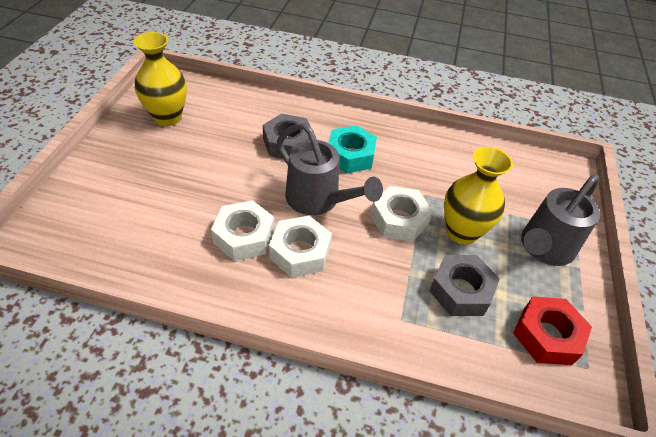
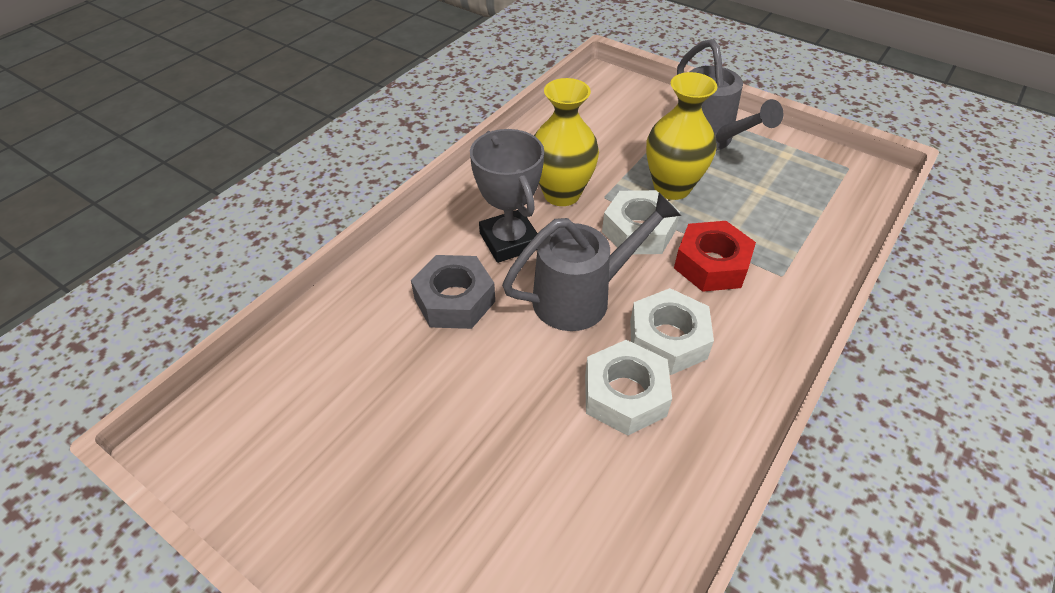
camera: 65 degrees left, 0 degrees up
(167, 117) = (304, 451): yellow vase -> yellow vase (562, 194)
(350, 155) = (509, 241): turquoise nut -> grey trophy
(461, 291) = (752, 217): grey nut -> none
(547, 335) = (813, 178): red nut -> red nut (711, 264)

